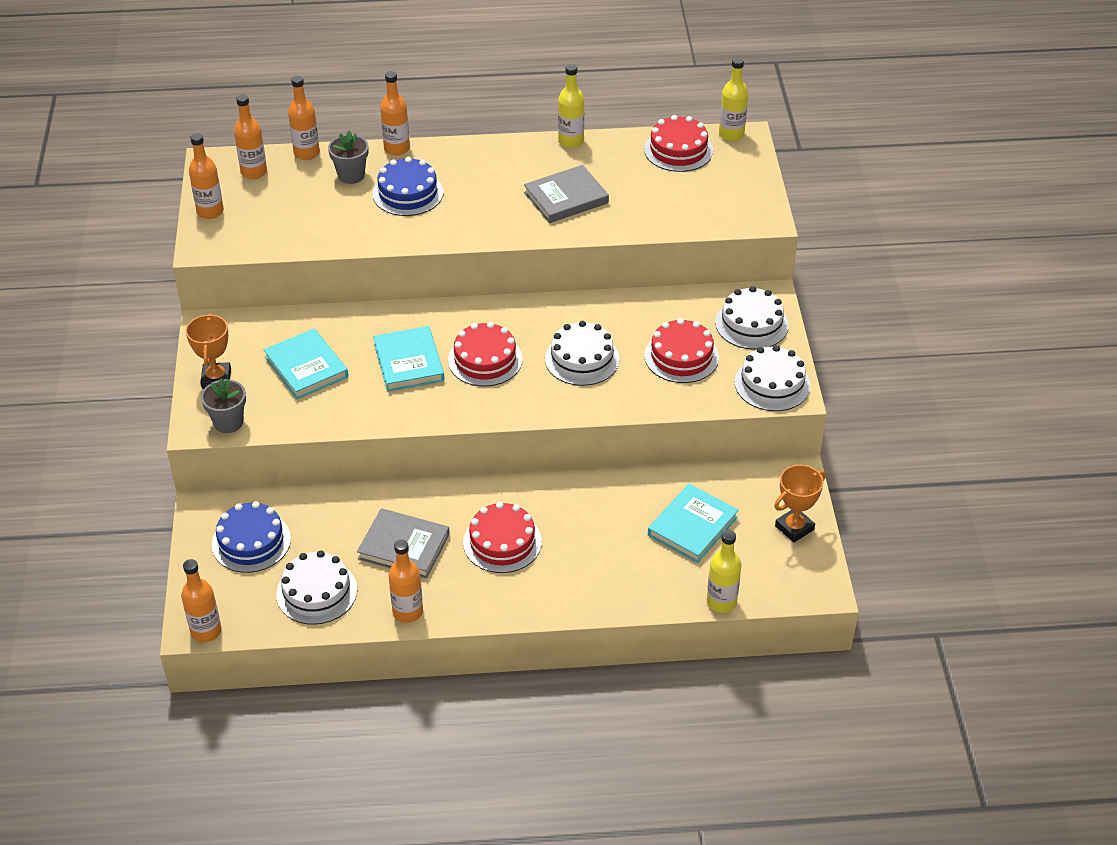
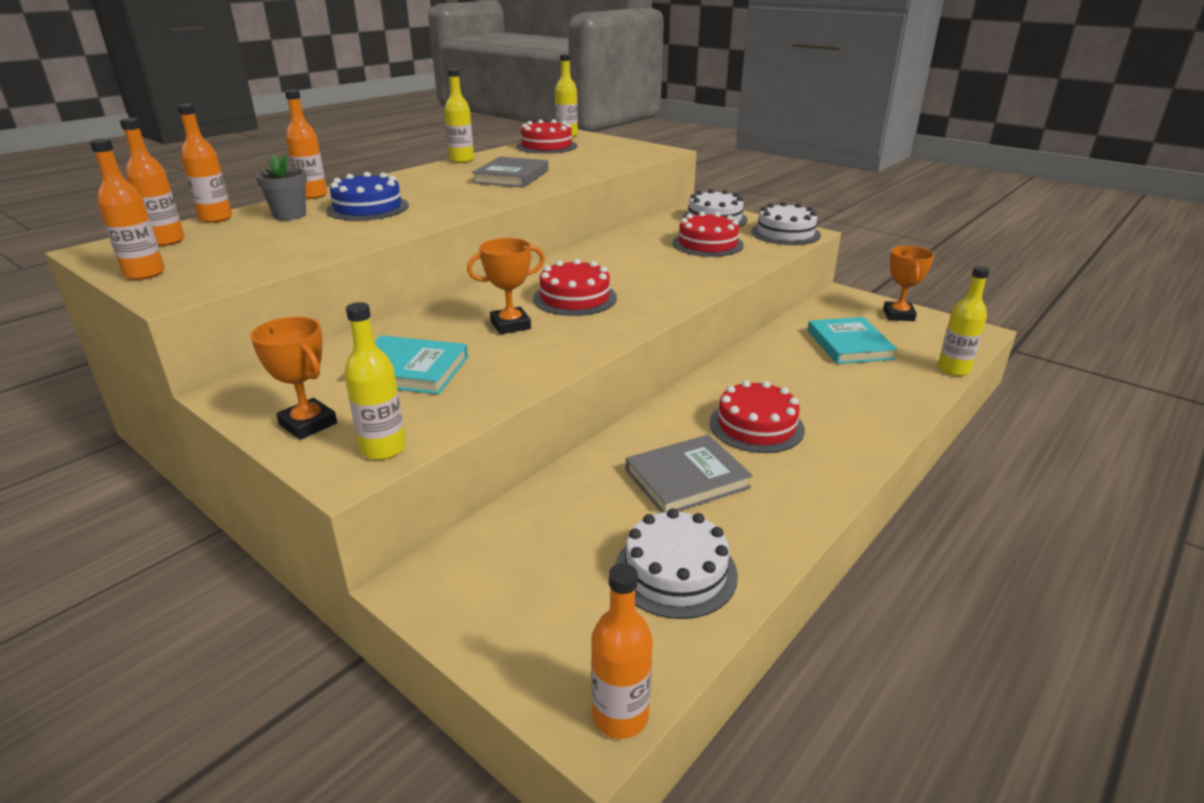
camera: 45 degrees left, 15 degrees down
(228, 422) = (383, 449): grey flower pot -> yellow bottle
(251, 542) = (526, 578): blue cake -> none
(408, 362) = (510, 325): turquoise book -> orange trophy
(408, 612) = (786, 524): orange bottle -> none
(582, 359) = (647, 269): white cake -> none

